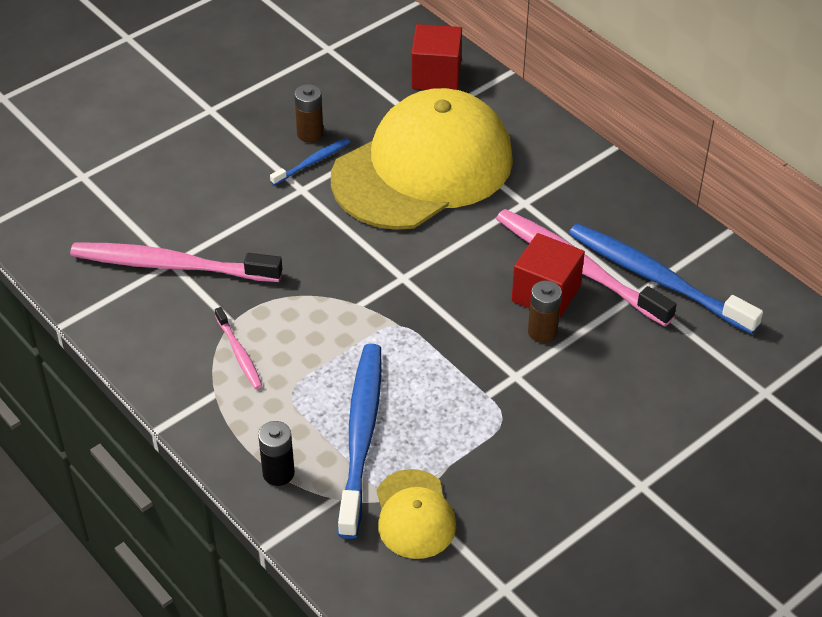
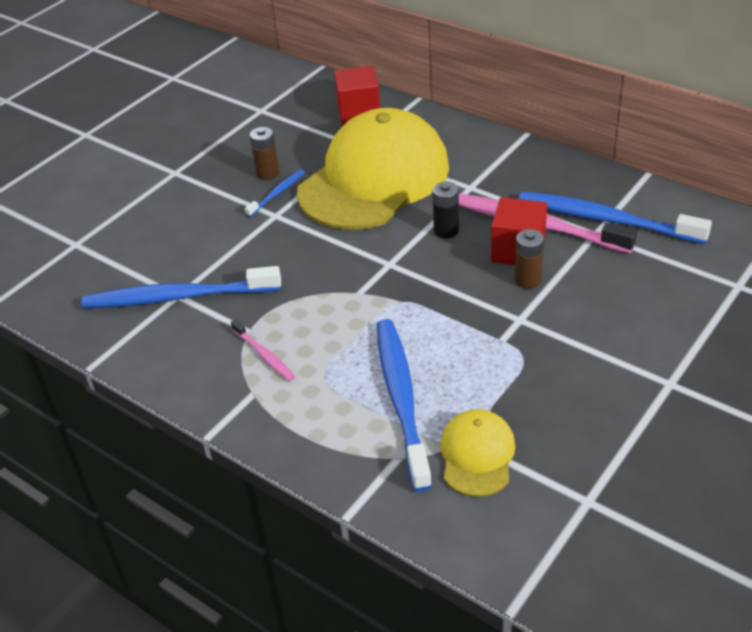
camera: 10 degrees left, 5 degrees down
(170, 265) = (177, 297): pink toothbrush -> blue toothbrush
(278, 473) = (336, 448): black battery -> black battery (446, 231)
(414, 514) = (477, 455): yellow cap -> yellow cap turned 150 degrees counterclockwise

